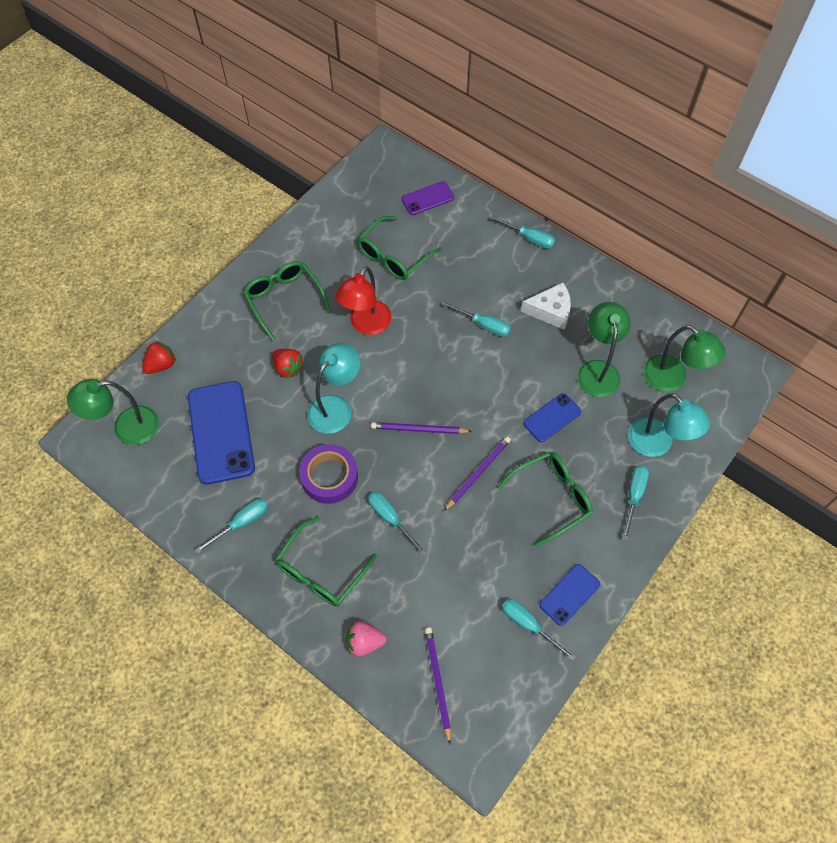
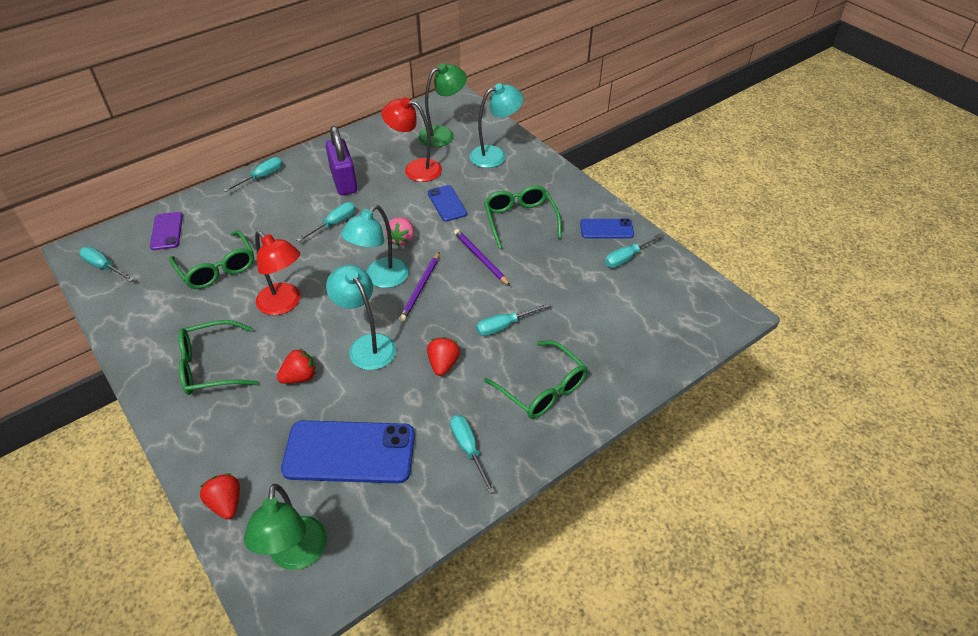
camera: 75 degrees left, 15 degrees down
(329, 477) = (443, 364): purple tape -> red strawberry
(364, 642) = (621, 368): pink strawberry -> pink strawberry (402, 239)
(421, 391) = (380, 278): none -> turquoise lamp
(437, 683) = (667, 324): purple pencil -> none
(550, 311) = (344, 181): white cheese -> purple padlock
(569, 594) = (606, 229): blue phone -> blue phone turned 60 degrees counterclockwise
(597, 370) = (415, 169): green lamp -> red lamp
(634, 496) = (534, 177): turquoise screwdriver -> turquoise screwdriver (104, 267)

